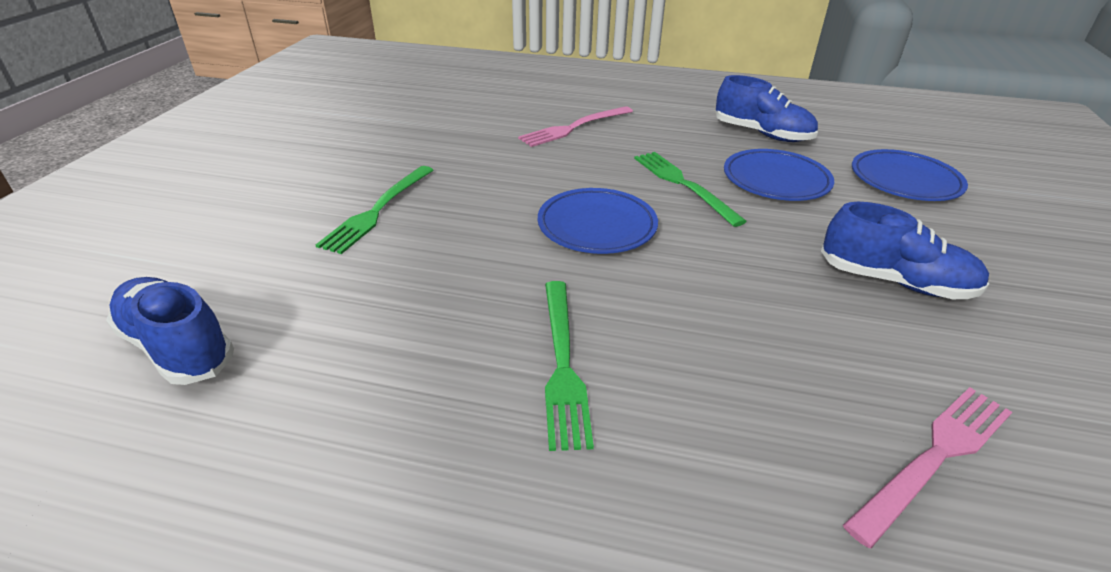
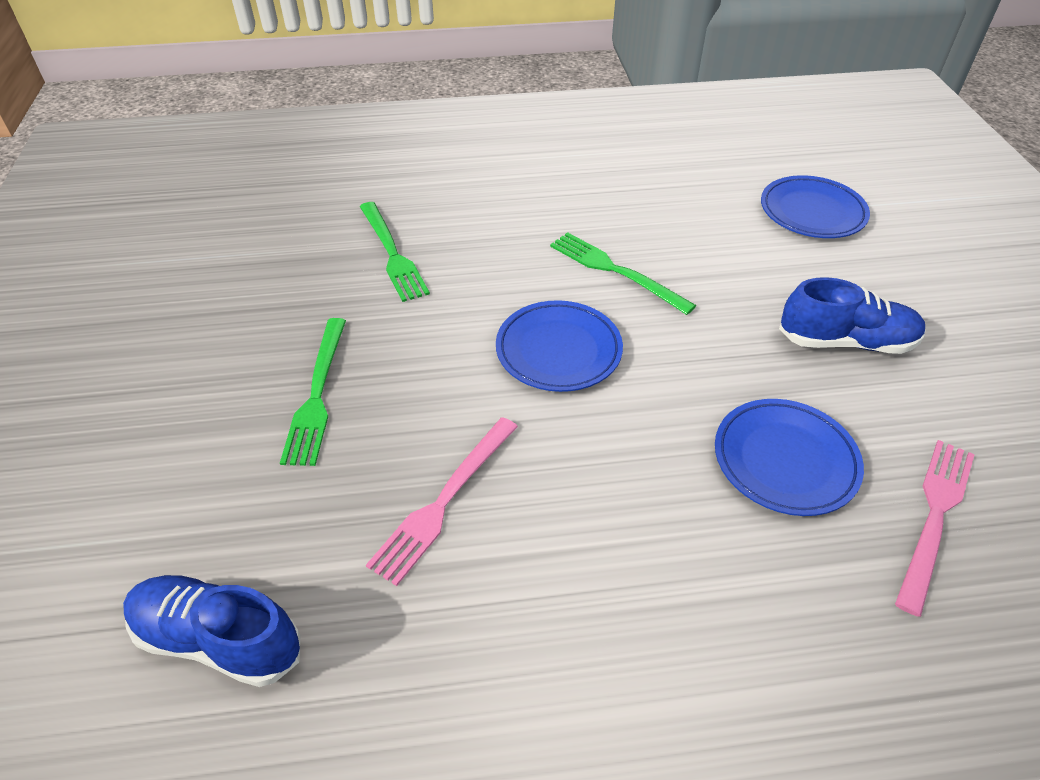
camera: 20 degrees left, 10 degrees up
(562, 363) = (610, 526): green fork -> green fork (392, 253)
(574, 127) = (464, 215): pink fork -> pink fork (444, 501)
(762, 134) = (660, 179): blue shoe -> none
(776, 180) = (699, 242): blue plate -> blue plate (785, 460)

